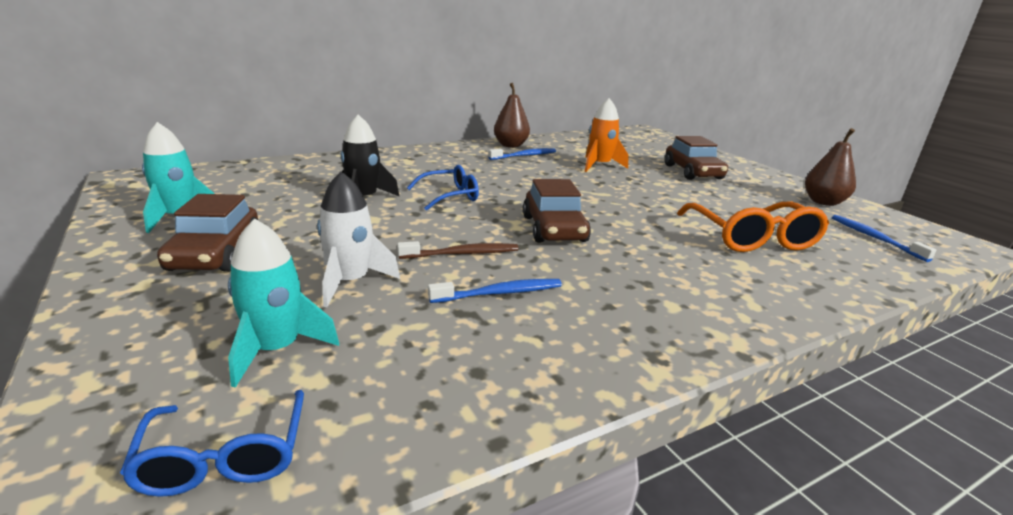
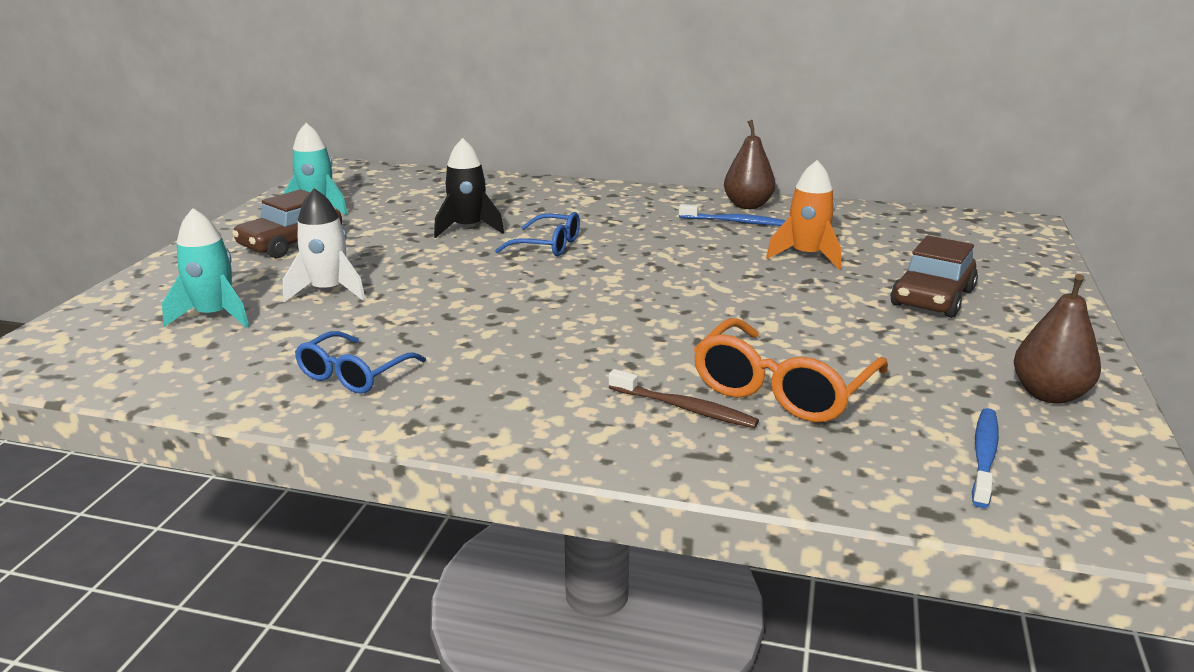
camera: 45 degrees right, 0 degrees up
(224, 457) = (106, 356): blue glasses -> blue glasses (354, 374)
(462, 254) = (445, 298): brown toothbrush -> brown toothbrush (684, 408)
(499, 293) = (406, 337): blue toothbrush -> none
(554, 229) = (574, 305): brown car -> none

